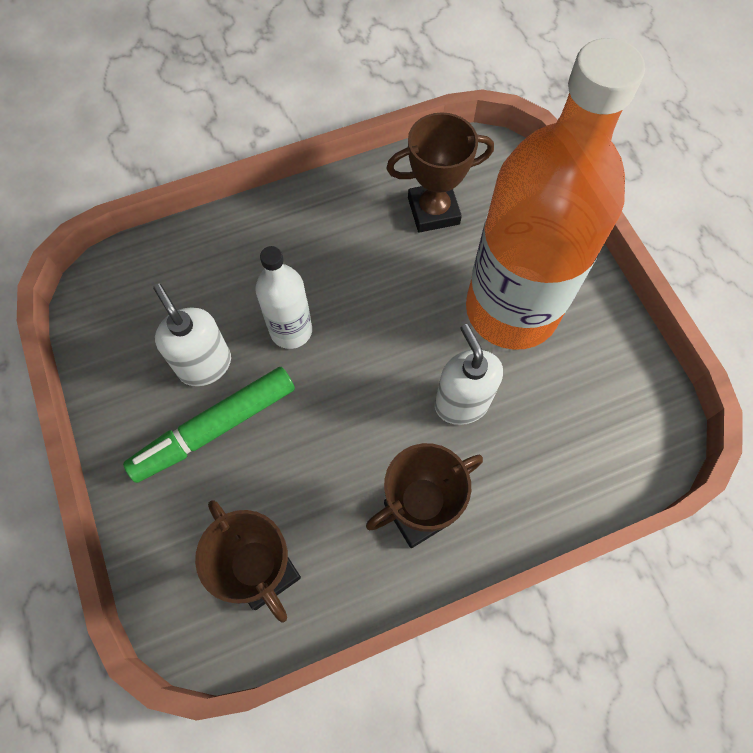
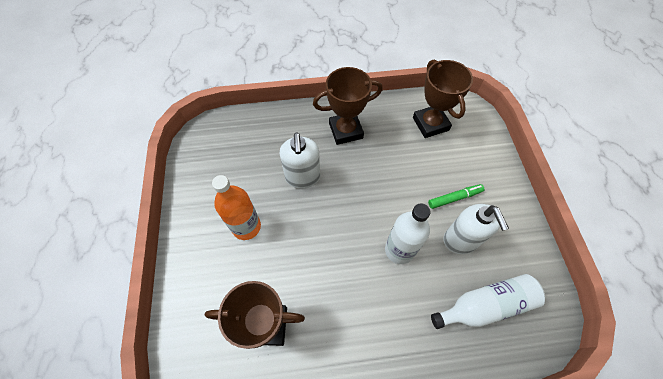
camera: 165 degrees left, 5 degrees down
(173, 290) = (485, 305): none -> white bottle
(215, 428) = (454, 198): green marker -> green marker, size x0.53
(511, 310) = (246, 227): orange bottle -> orange bottle, size x0.45

